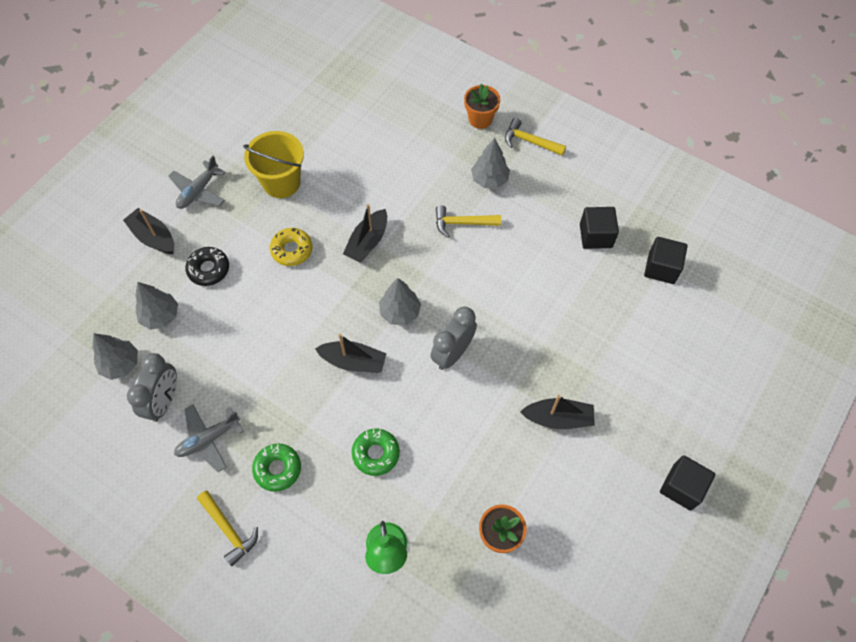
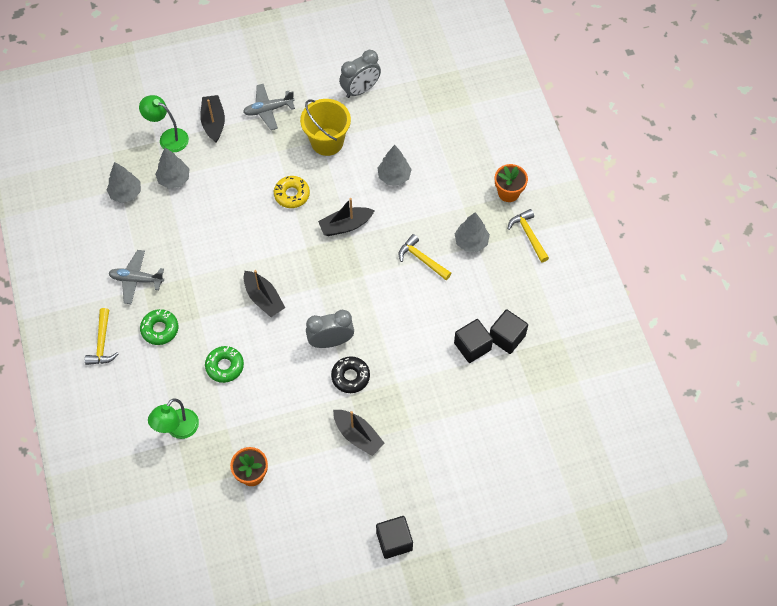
camera: 40 degrees right, 0 degrees up
(119, 282) = (168, 137): none -> green lamp
(164, 401) = (131, 236): grey clock -> grey clock (360, 90)
(209, 269) = (229, 169): black donut -> black donut (350, 377)
(400, 312) = (322, 289): grey tree -> grey tree (394, 176)
(661, 268) = (531, 394): black cube -> black cube (472, 346)

